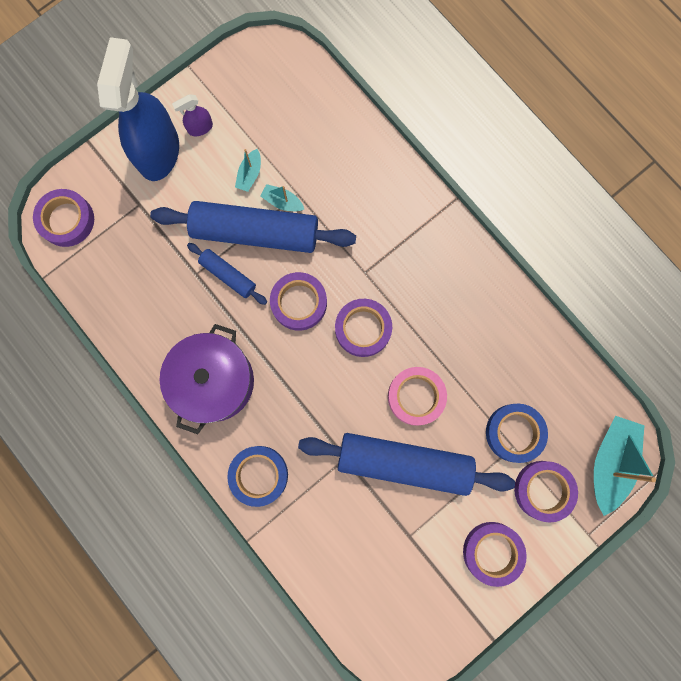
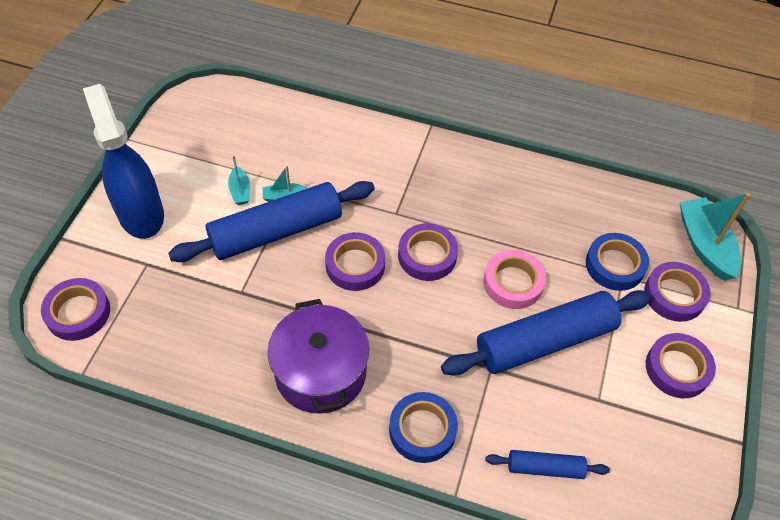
camera: 35 degrees left, 25 degrees down
(200, 128) = (169, 178): purple spray bottle -> none
(228, 275) = (273, 277): blue rolling pin -> blue rolling pin (545, 468)

